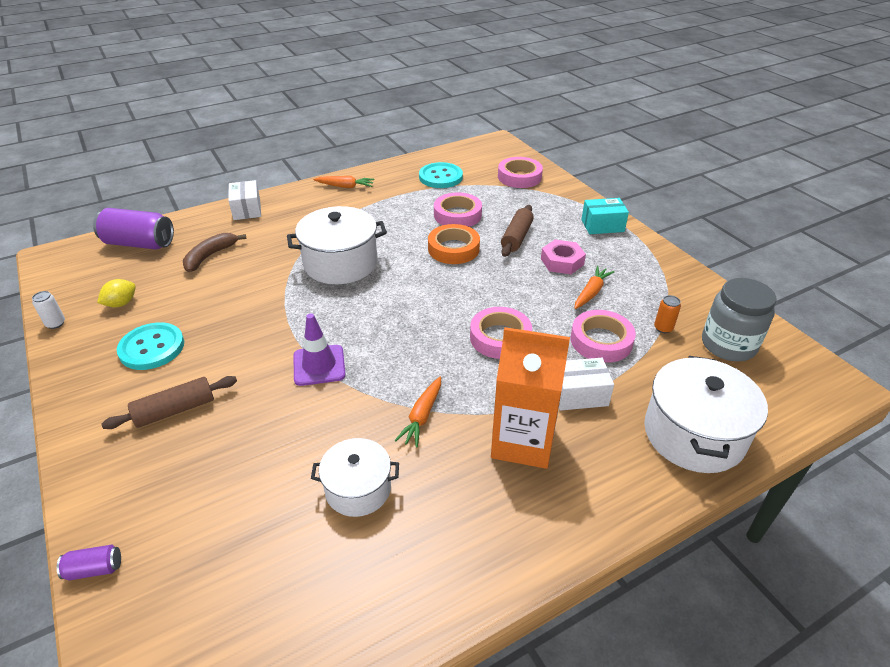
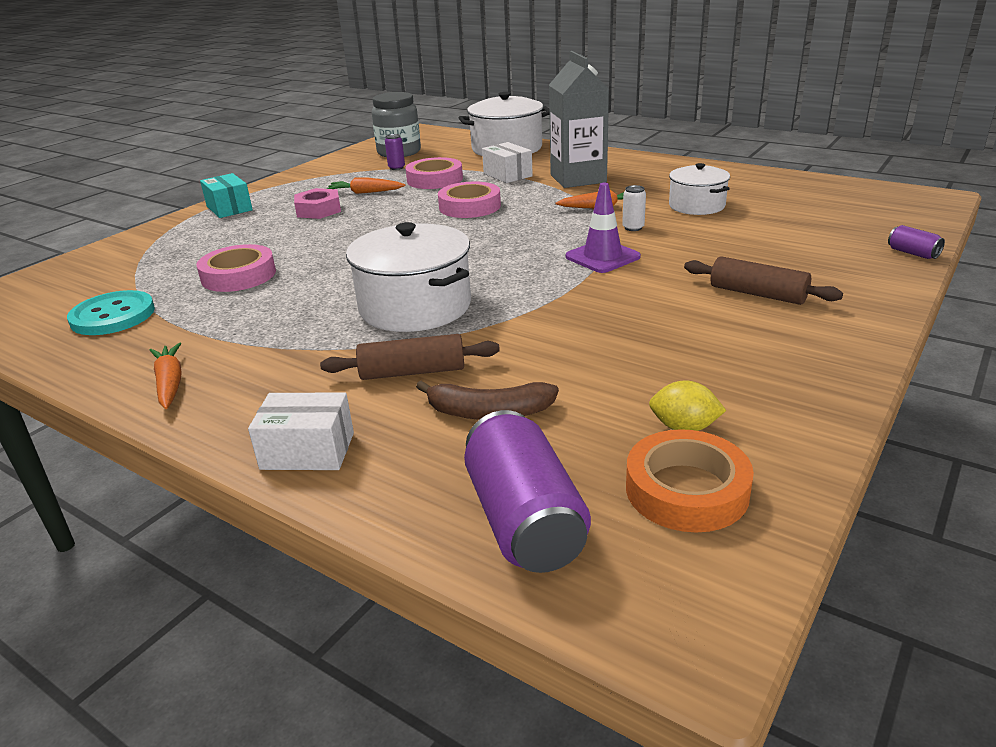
camera: 115 degrees left, 10 degrees down
(55, 323) = (801, 461): white can -> white can (633, 228)
(152, 348) = (714, 352): turquoise button -> none
(247, 209) = (307, 451): white box -> white box turned 45 degrees clockwise
(453, 249) = (328, 257): orange tape -> orange tape (686, 490)
(516, 237) = (279, 236): brown rolling pin -> brown rolling pin (412, 372)
(519, 177) = (104, 267): pink tape -> none
(522, 441) = (578, 179): orange carton -> grey carton
(663, 328) = (396, 168): orange can -> purple can

